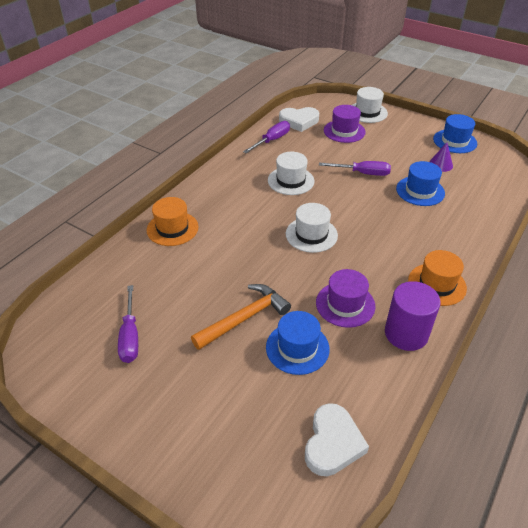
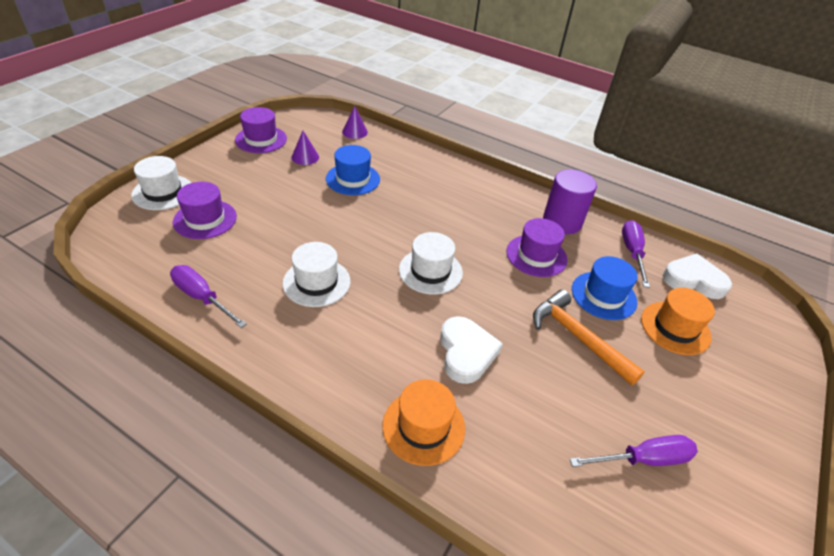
camera: 95 degrees left, 0 degrees up
(299, 121) = (156, 262): white heart -> white heart (466, 352)
(362, 173) = (311, 215): purple screwdriver -> purple screwdriver (632, 252)
(437, 284) = (496, 194): orange hat -> orange hat (675, 328)
(455, 141) = (261, 139): blue hat -> purple hat
(499, 189) = (354, 132): none -> purple cone

